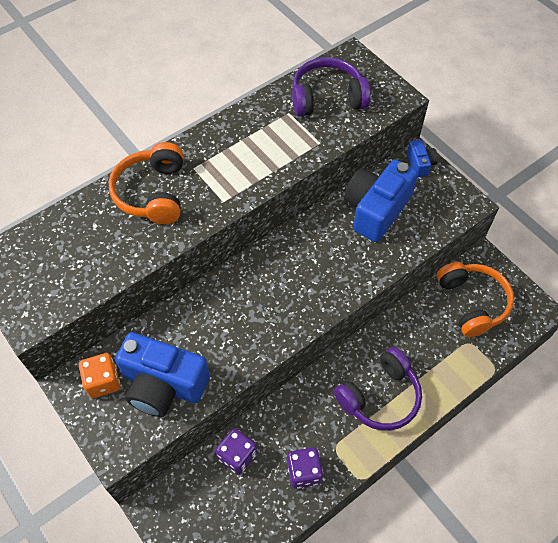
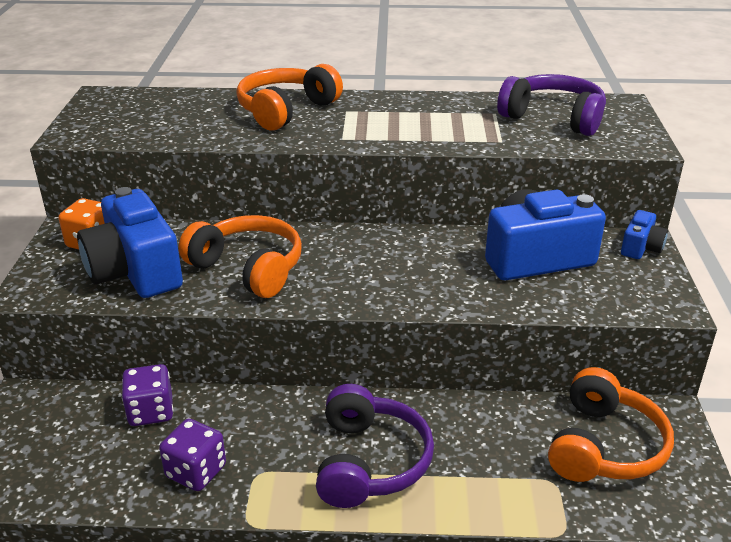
camera: 40 degrees right, 25 degrees down
(229, 331) = (248, 268): none -> orange headphones
(380, 397) = (369, 462): purple headphones -> purple headphones turned 90 degrees counterclockwise

